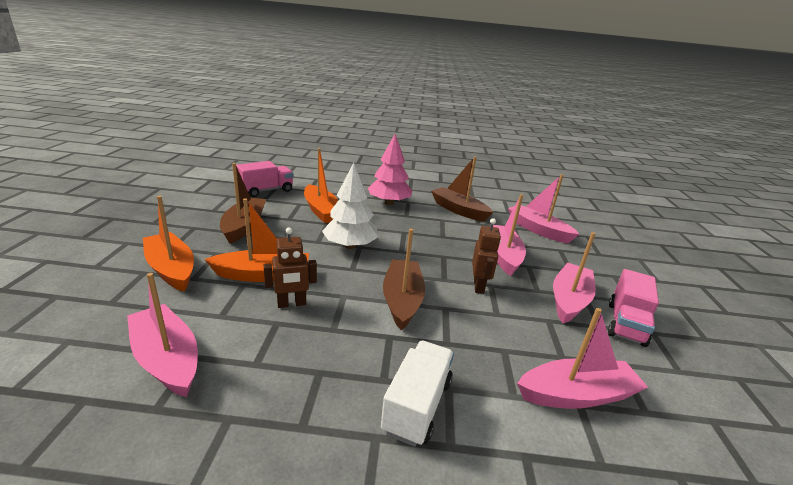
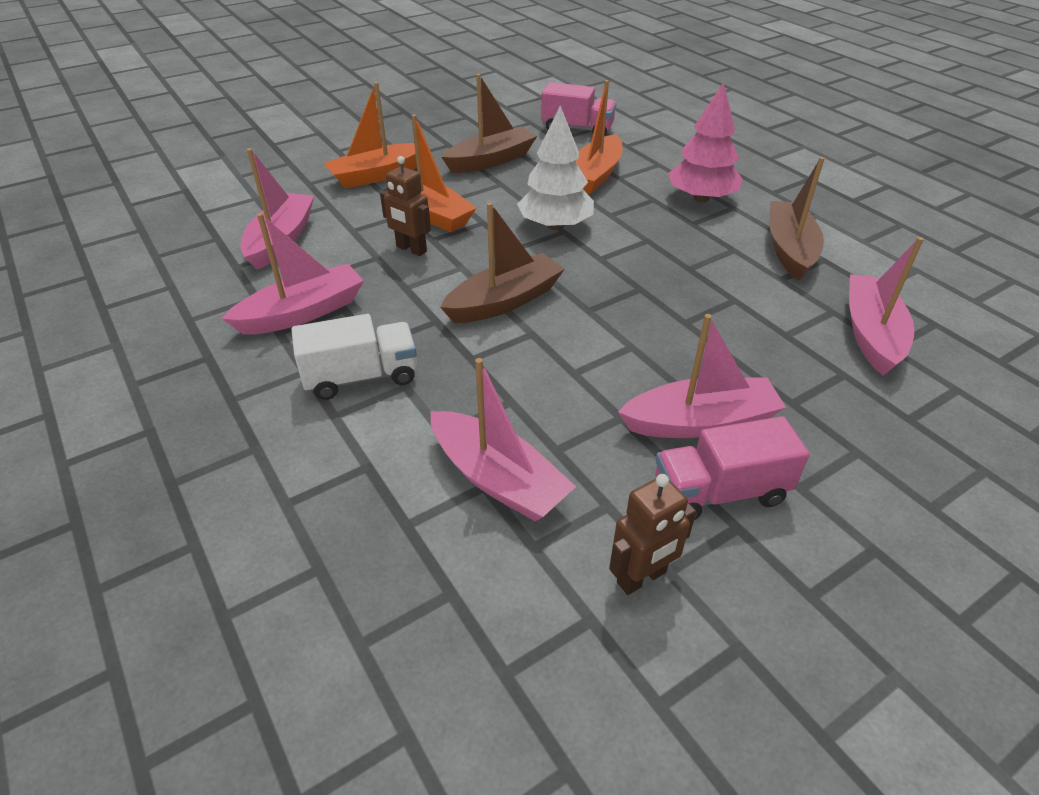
camera: 55 degrees right, 15 degrees up
(171, 269) = (377, 175): orange boat -> orange boat turned 135 degrees counterclockwise
(479, 286) = (613, 339): brown robot -> brown robot (642, 577)
(503, 255) = (726, 330): pink boat -> pink boat (303, 312)

